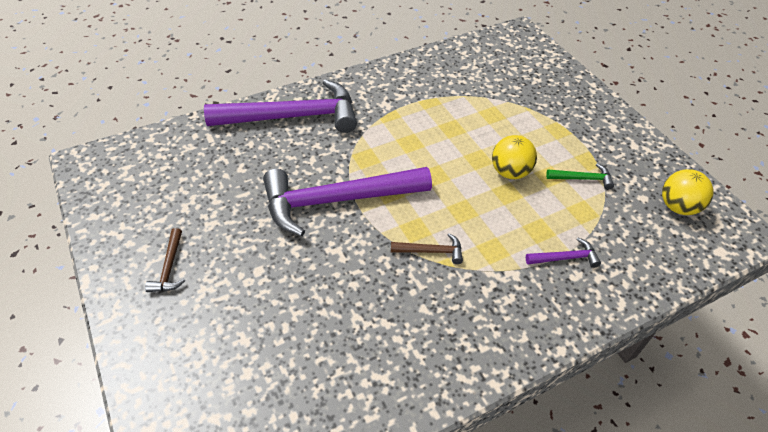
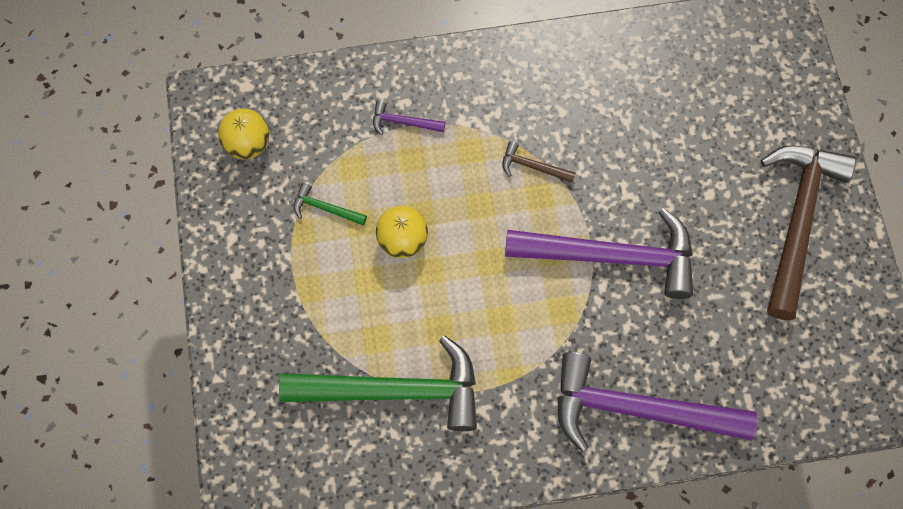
camera: 160 degrees left, 20 degrees up
(169, 267) = (797, 222): brown hammer -> brown hammer, size x2.46
(464, 93) = (393, 390): none -> green hammer

